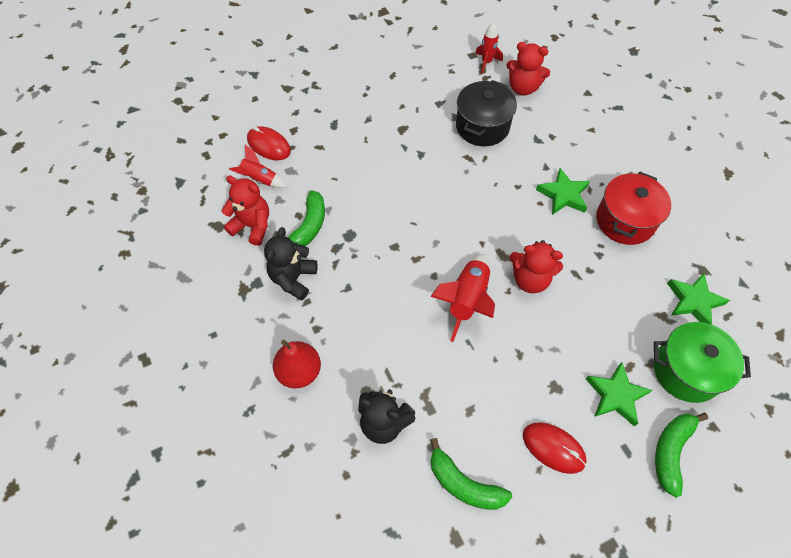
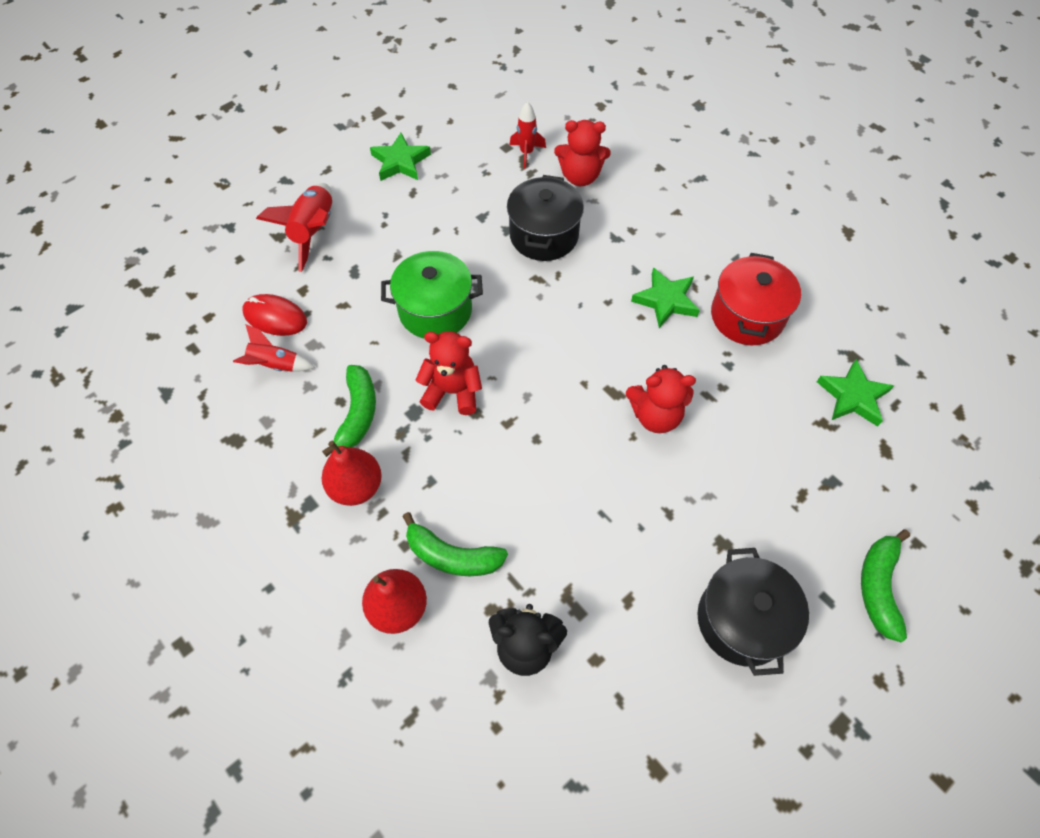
camera: 15 degrees left, 0 degrees up
(252, 226) = (282, 429): red teddy bear -> red teddy bear (453, 391)
(293, 278) = (356, 486): black teddy bear -> red pear
(464, 484) = (647, 697): green banana -> green banana (452, 556)
(467, 300) = (586, 460): red rocket -> red rocket (314, 232)
(553, 448) = (742, 620): red mouse -> black pot
(616, 395) = (796, 535): green star -> green star (400, 162)
(686, 371) = (868, 483): green pot -> green pot (435, 310)

